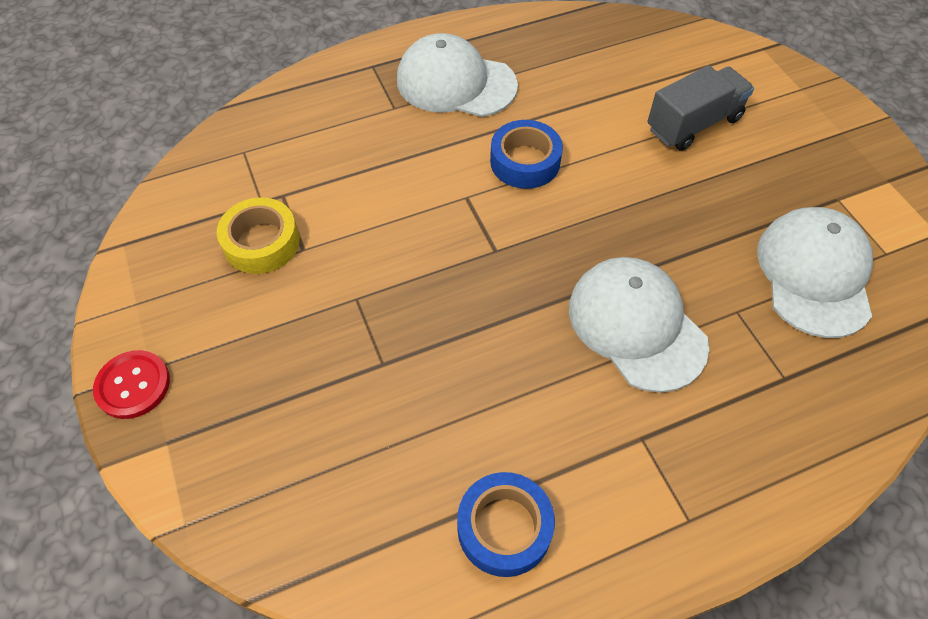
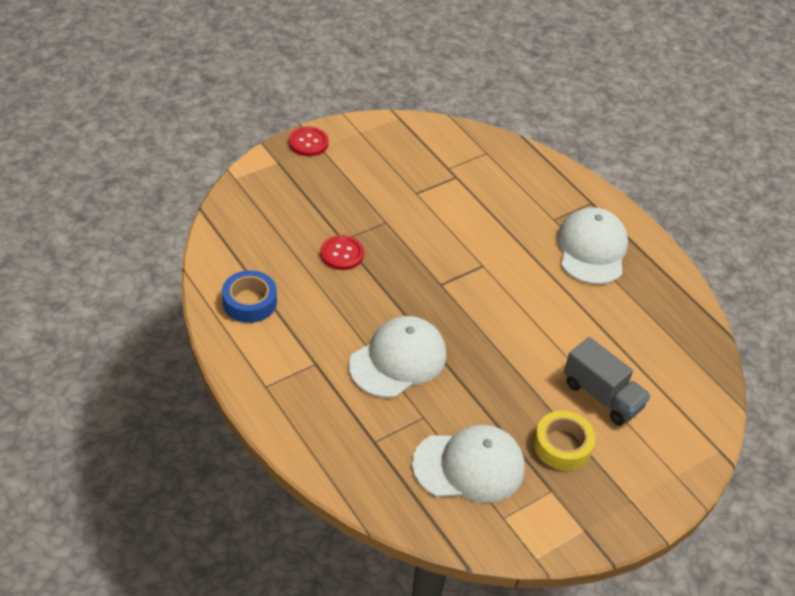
camera: 75 degrees right, 10 degrees down
(261, 242) = (416, 174): yellow tape -> yellow tape (562, 445)
(414, 369) = (342, 254): none -> red button
(525, 162) = (525, 294): blue tape -> none

